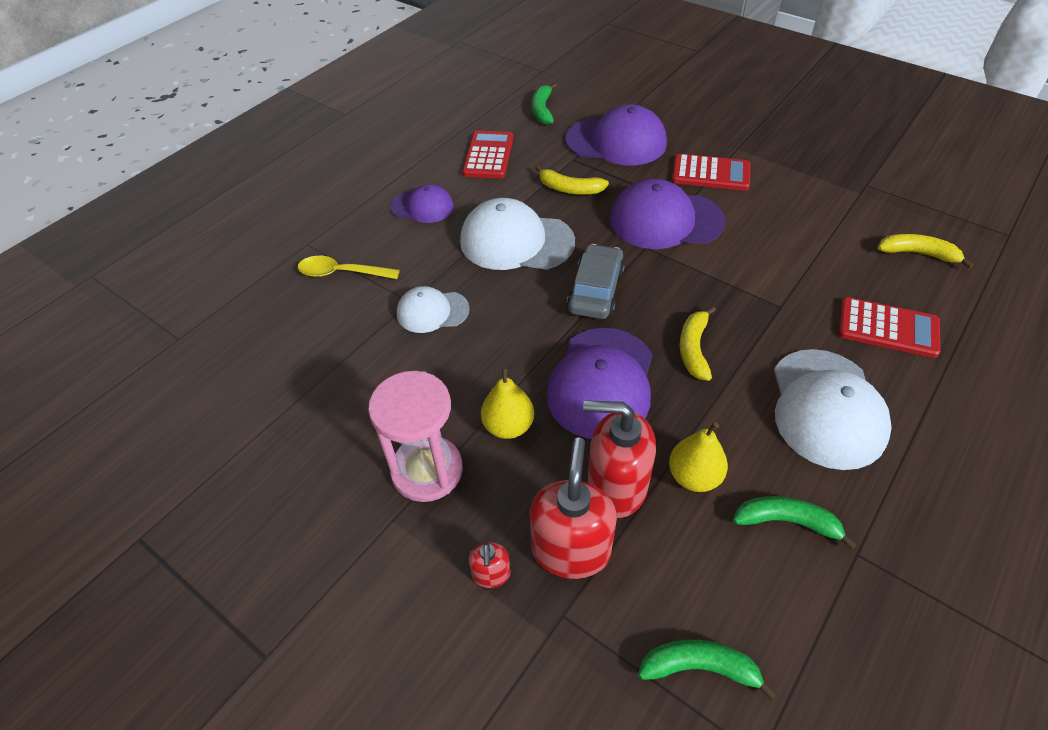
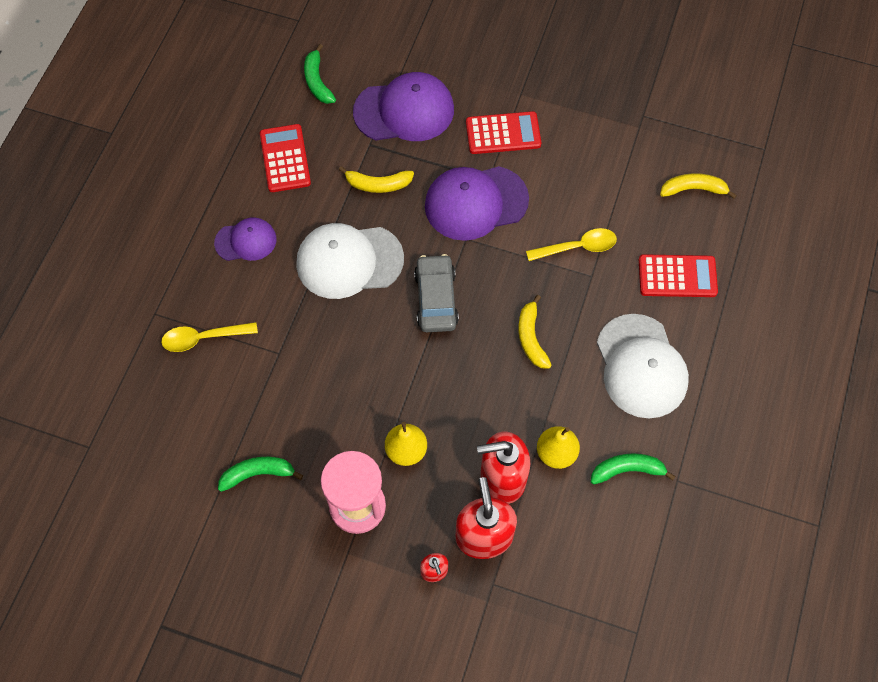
camera: 20 degrees left, 15 degrees up
(432, 311) = (303, 358): white cap -> none
(601, 382) = (466, 390): purple cap -> none
(699, 667) = (589, 590): green banana -> green banana (258, 474)
(770, 278) = (577, 247): none -> yellow spoon

